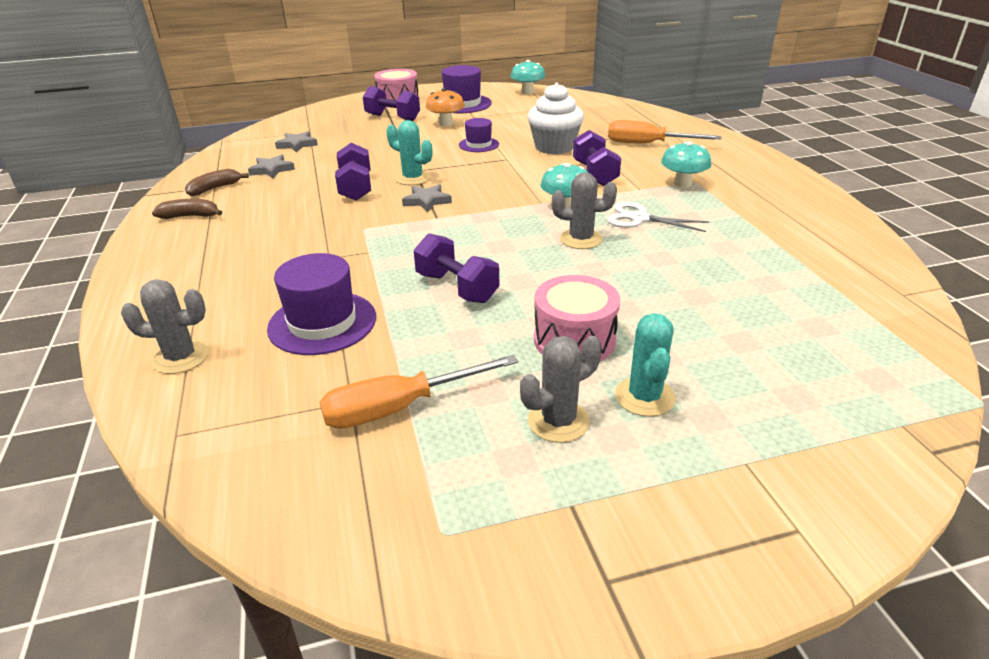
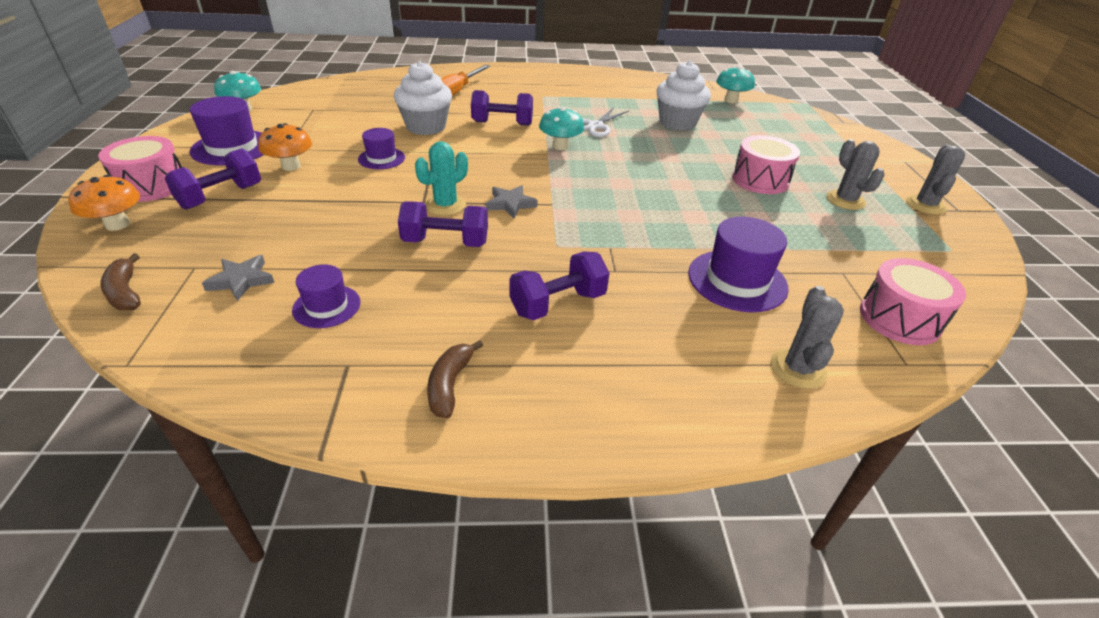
camera: 80 degrees left, 5 degrees up
(215, 188) = (358, 363): brown banana -> brown banana (125, 292)
(256, 440) = (899, 318): none -> pink drum
(272, 169) = (326, 306): grey star -> purple hat
(350, 106) = (117, 224): none -> orange mushroom
(400, 408) = (845, 252): orange screwdriver -> none
(457, 288) = (686, 211): purple dumbbell -> purple dumbbell (558, 304)
(581, 239) = (621, 151): grey cactus -> grey cactus (925, 205)
(644, 397) = (817, 172): turquoise cactus -> none
(682, 183) = (543, 100): turquoise mushroom -> turquoise mushroom (731, 100)
(711, 269) = (677, 123): none -> white cupcake

